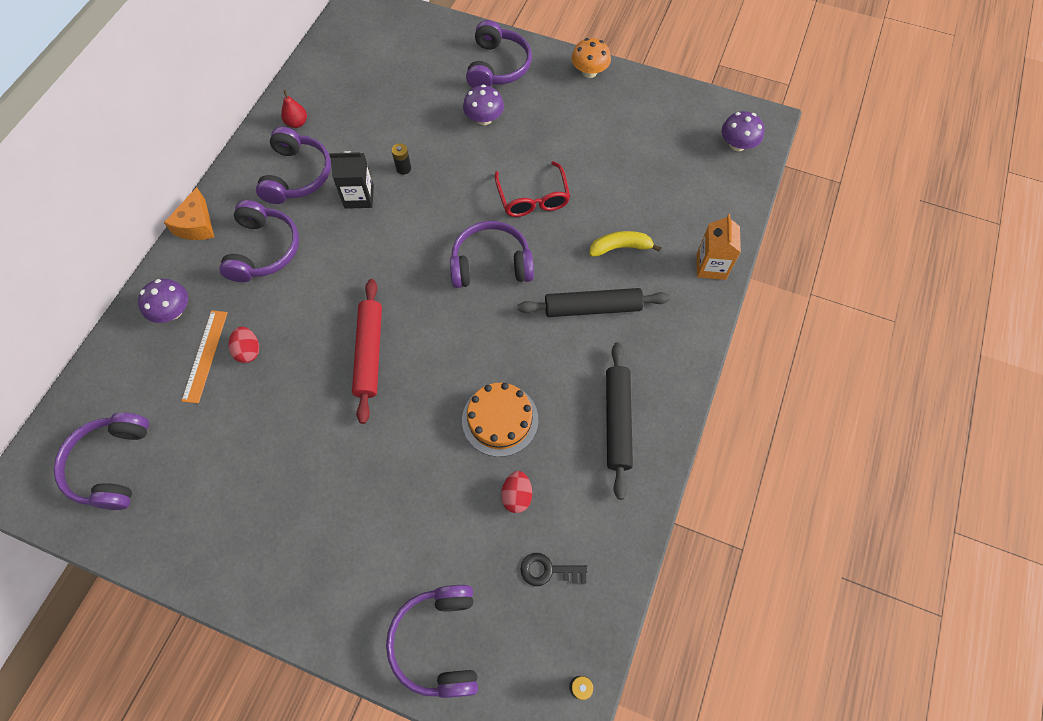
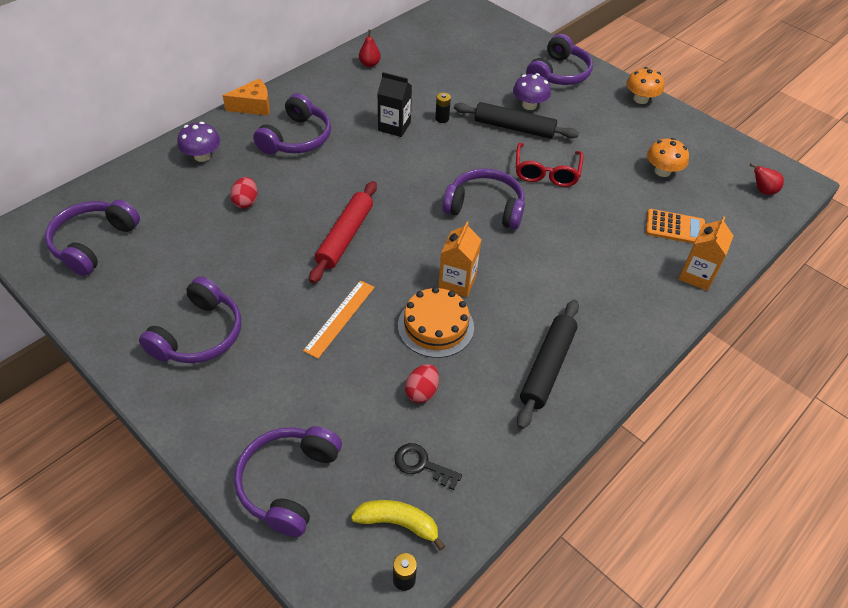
camera: 20 degrees right, 15 degrees down
(197, 225) = (253, 106): orange cheese -> orange cheese turned 135 degrees counterclockwise
(205, 355) = (210, 194): orange ruler -> orange ruler (340, 318)
(297, 175) = (351, 97): purple headphones -> purple headphones (199, 335)
(499, 362) = (457, 282): none -> orange carton
(592, 307) = (564, 270): black rolling pin -> black rolling pin (514, 128)
(620, 247) = (612, 233): yellow banana -> yellow banana (398, 523)
(640, 155) = (662, 171): none -> orange mushroom
(674, 219) = (675, 227): none -> orange calculator
(737, 144) = (762, 191): purple mushroom -> red pear

